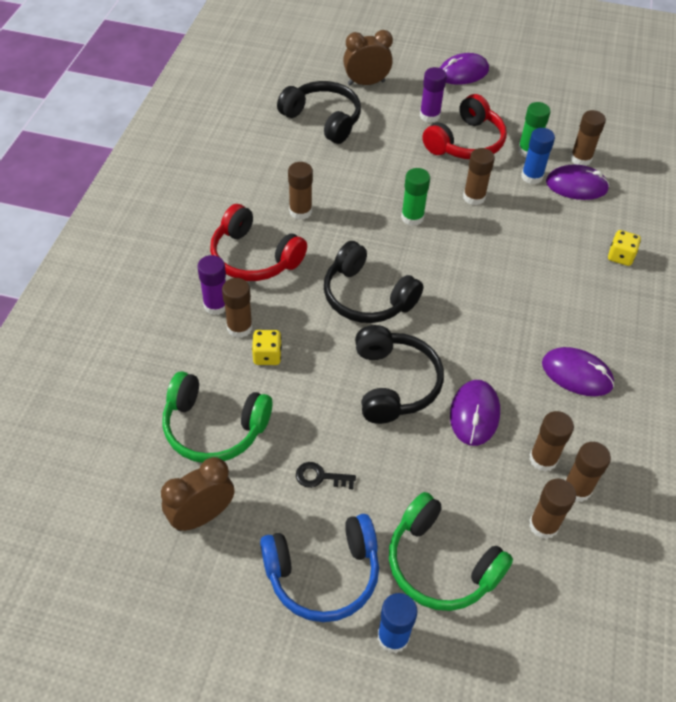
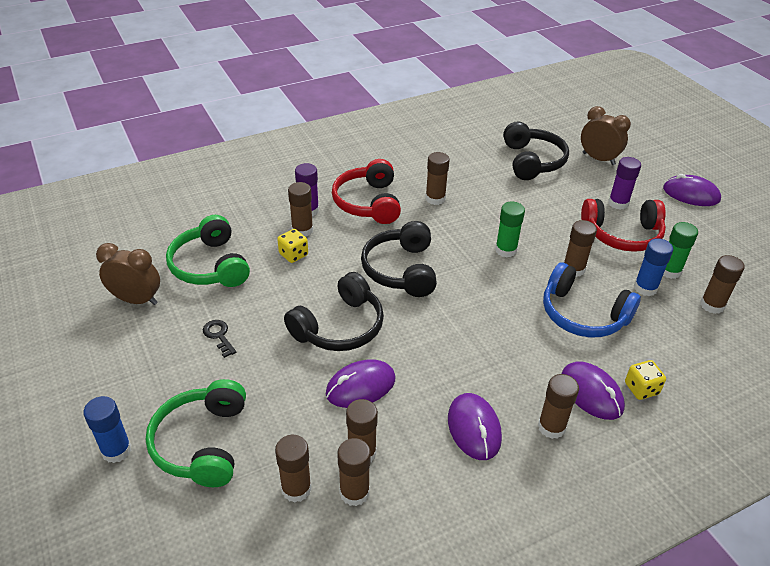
camera: 50 degrees right, 10 degrees down
(323, 574) = (139, 383): blue headphones -> blue headphones (582, 314)
(576, 186) = (677, 319): purple mouse -> purple mouse (591, 393)
(612, 330) = (551, 427): none -> brown glue stick

